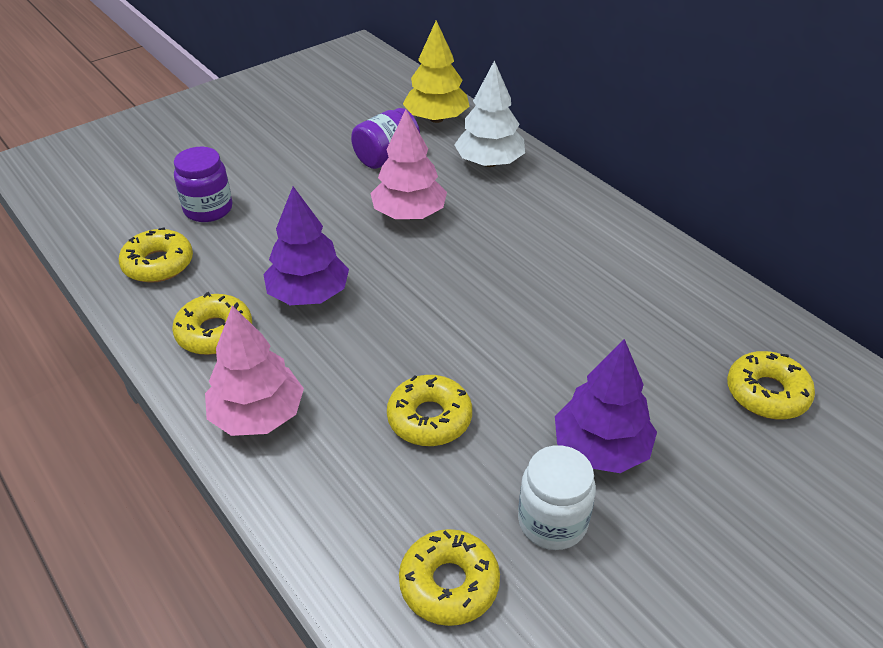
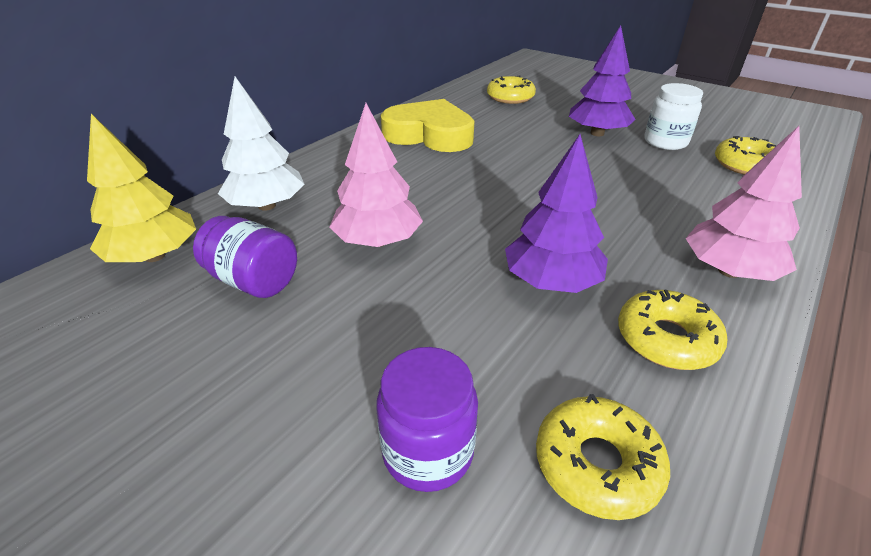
camera: 105 degrees left, 5 degrees down
(429, 418) = (636, 188): yellow donut -> none
(625, 278) = (429, 135): none -> yellow heart

